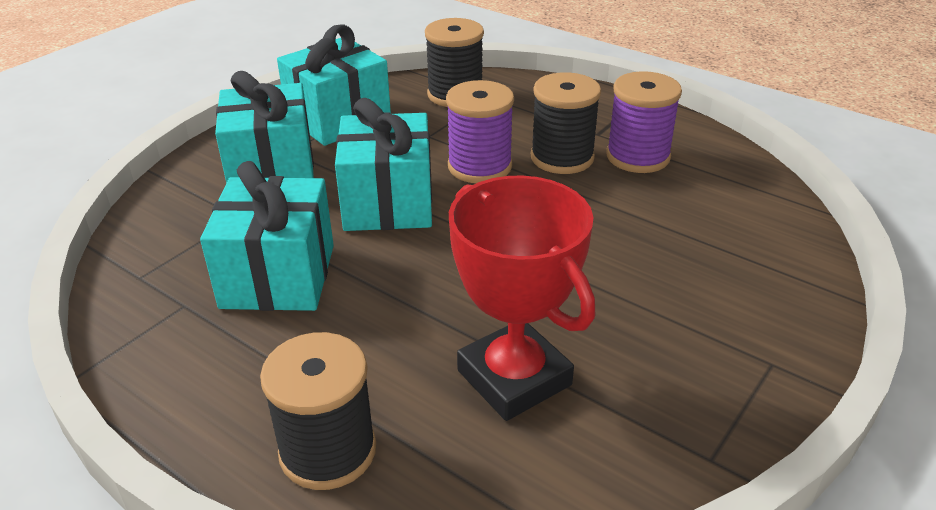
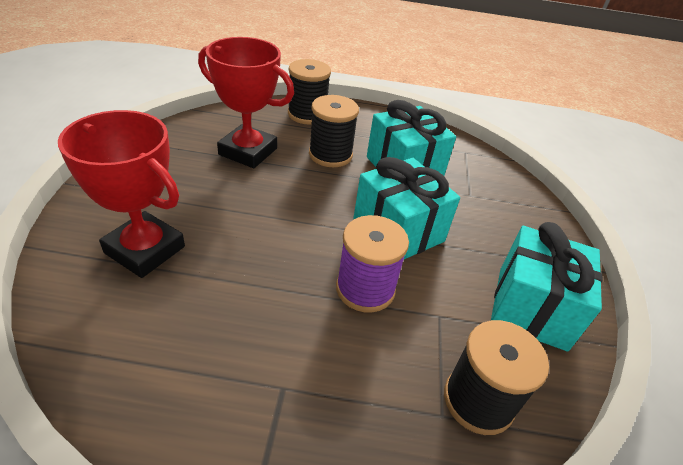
camera: 145 degrees right, 5 degrees up
(272, 170) = (501, 234): turquoise gift -> none
(562, 157) = (301, 328): black spool -> black spool (330, 155)
(638, 157) = (226, 359): purple spool -> none
(708, 259) = (145, 249): none -> red trophy

